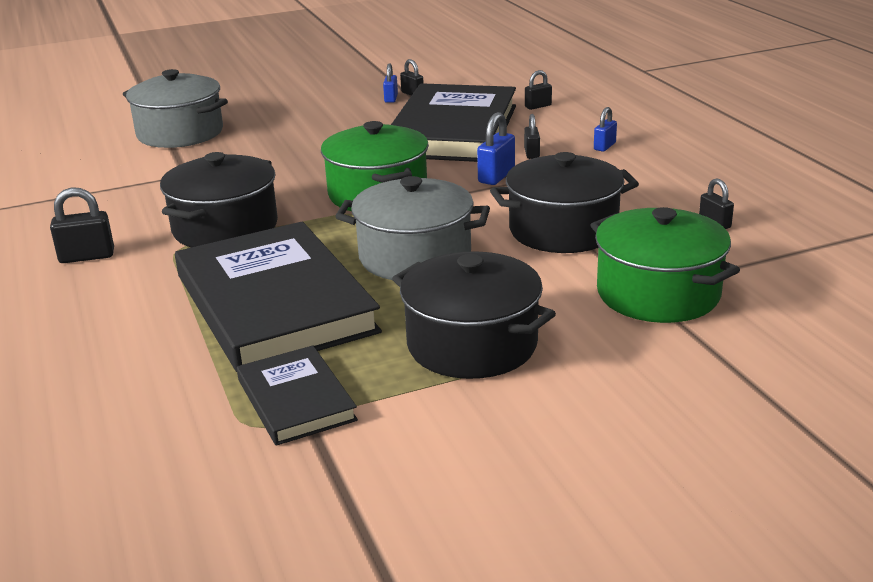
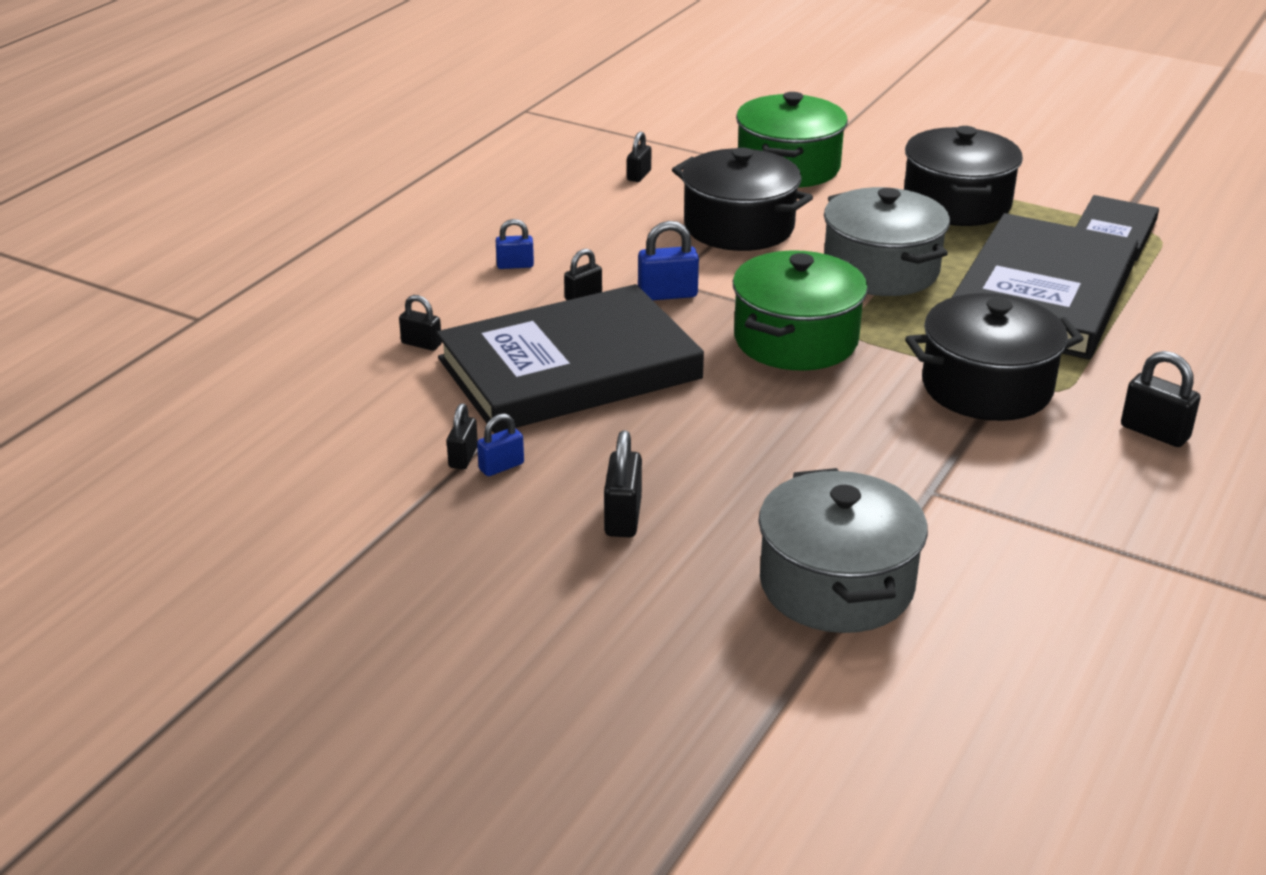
camera: 130 degrees left, 5 degrees up
(307, 110) = (623, 517): none -> black padlock

